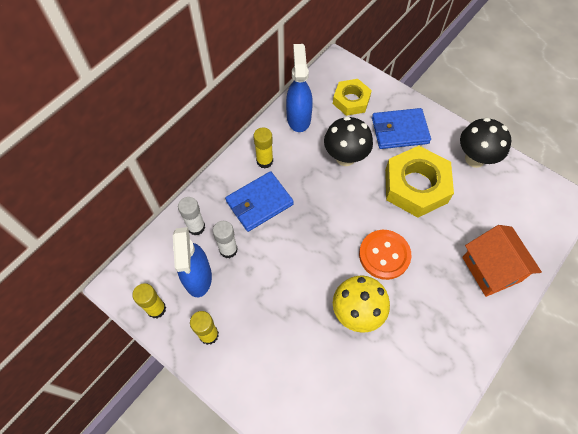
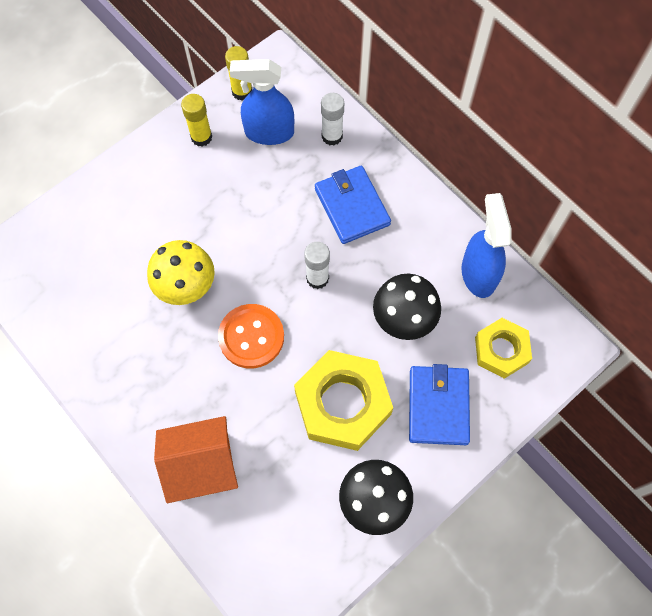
camera: 100 degrees right, 5 degrees up
(228, 250) = (296, 166): white glue stick -> white glue stick (317, 278)
(264, 161) = (412, 221): yellow glue stick -> none
(298, 117) = (478, 274): blue spray bottle -> blue spray bottle turned 105 degrees counterclockwise

